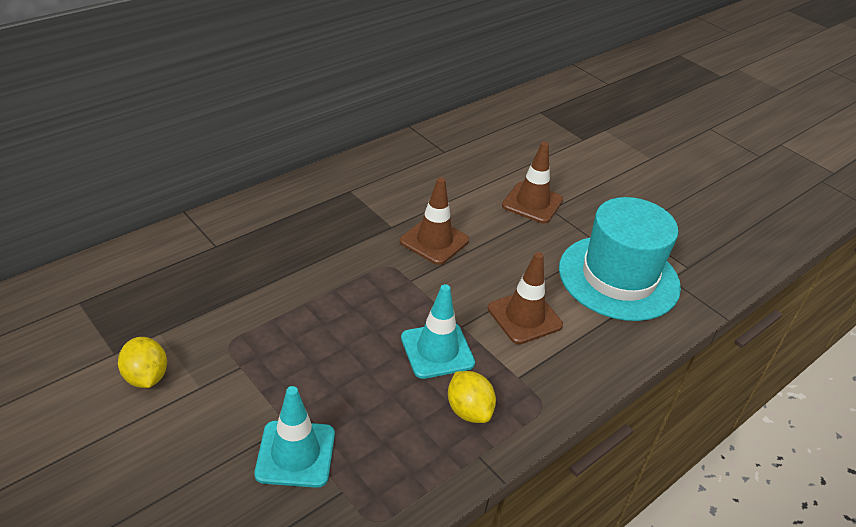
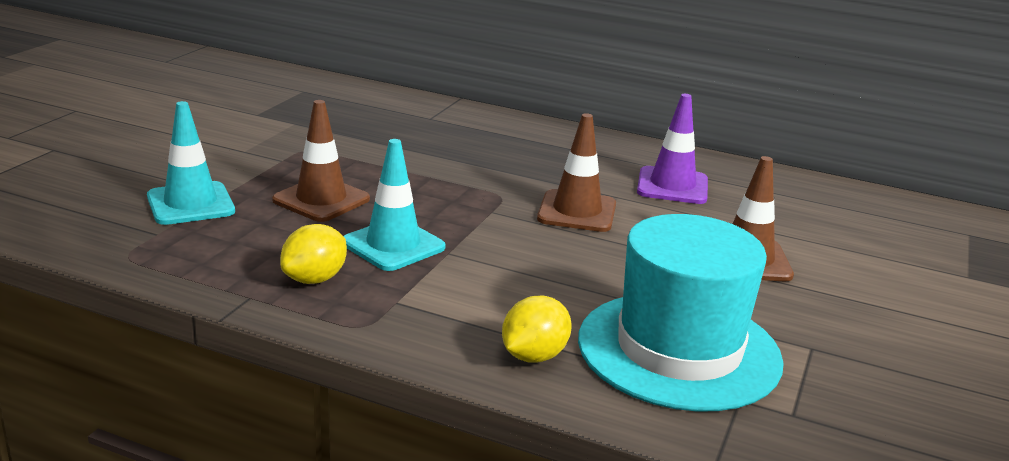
camera: 65 degrees right, 15 degrees down
(146, 377) = (239, 130): yellow lemon -> yellow lemon (534, 356)
(421, 183) = (672, 186): none -> purple traffic cone
(524, 317) = (509, 289): brown traffic cone -> brown traffic cone (321, 200)

